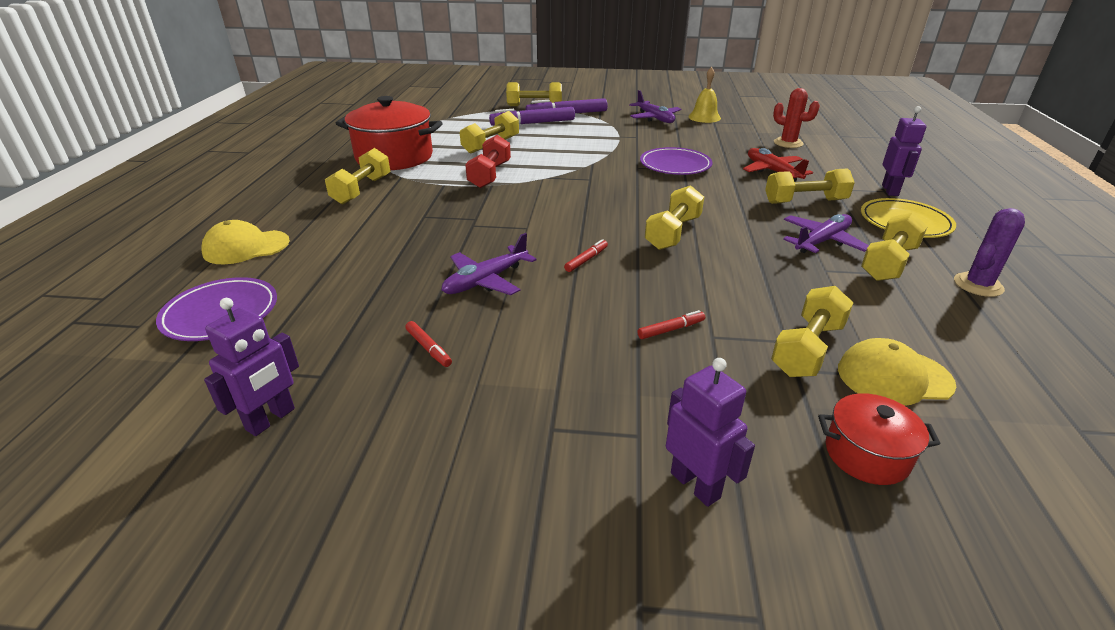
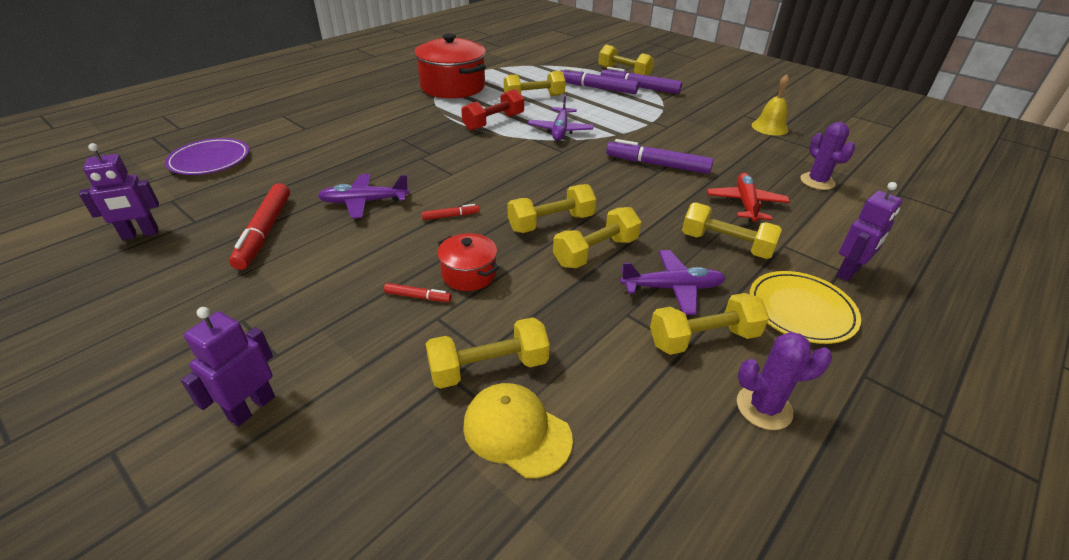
camera: 35 degrees right, 5 degrees up
(246, 247) = (279, 123): yellow cap -> none
(362, 190) = (395, 106): yellow dumbbell -> yellow dumbbell (595, 252)
(428, 348) = (264, 232): red marker -> red marker, size x2.13
(655, 118) = (716, 114): purple plane -> purple plane (560, 130)
(675, 165) = (657, 164): purple plate -> purple marker
(695, 485) = (251, 407): purple robot -> purple robot turned 150 degrees counterclockwise
(788, 143) = (817, 181): red cactus -> purple cactus
(866, 454) = (385, 469): red pot -> red pot (469, 274)

